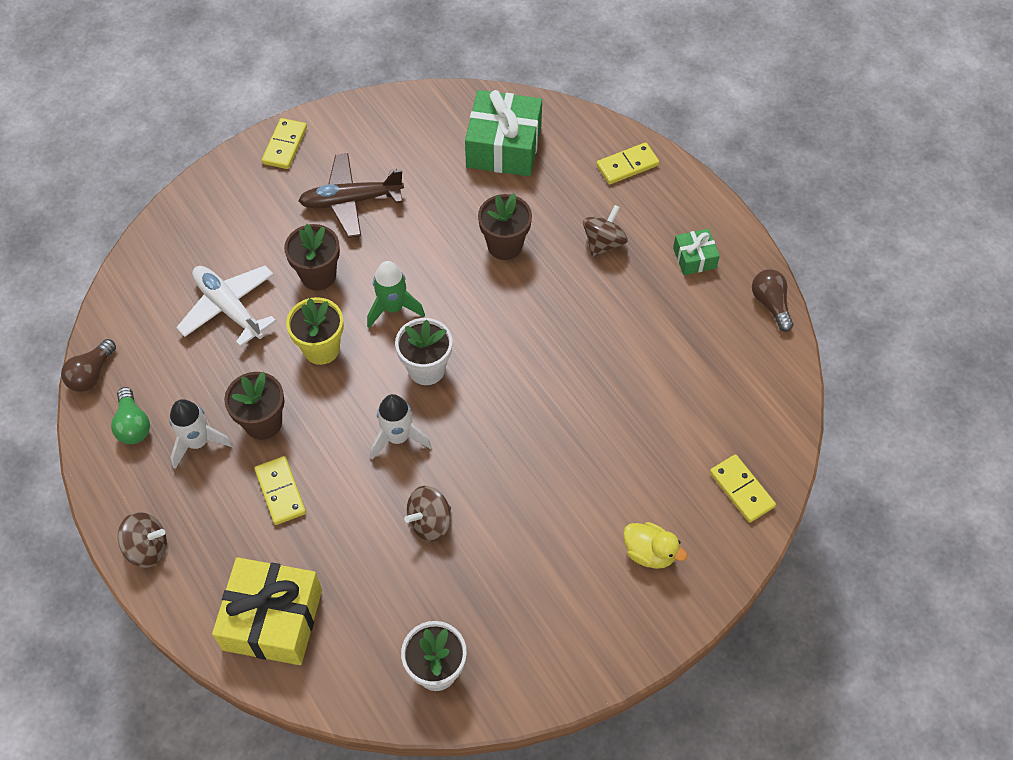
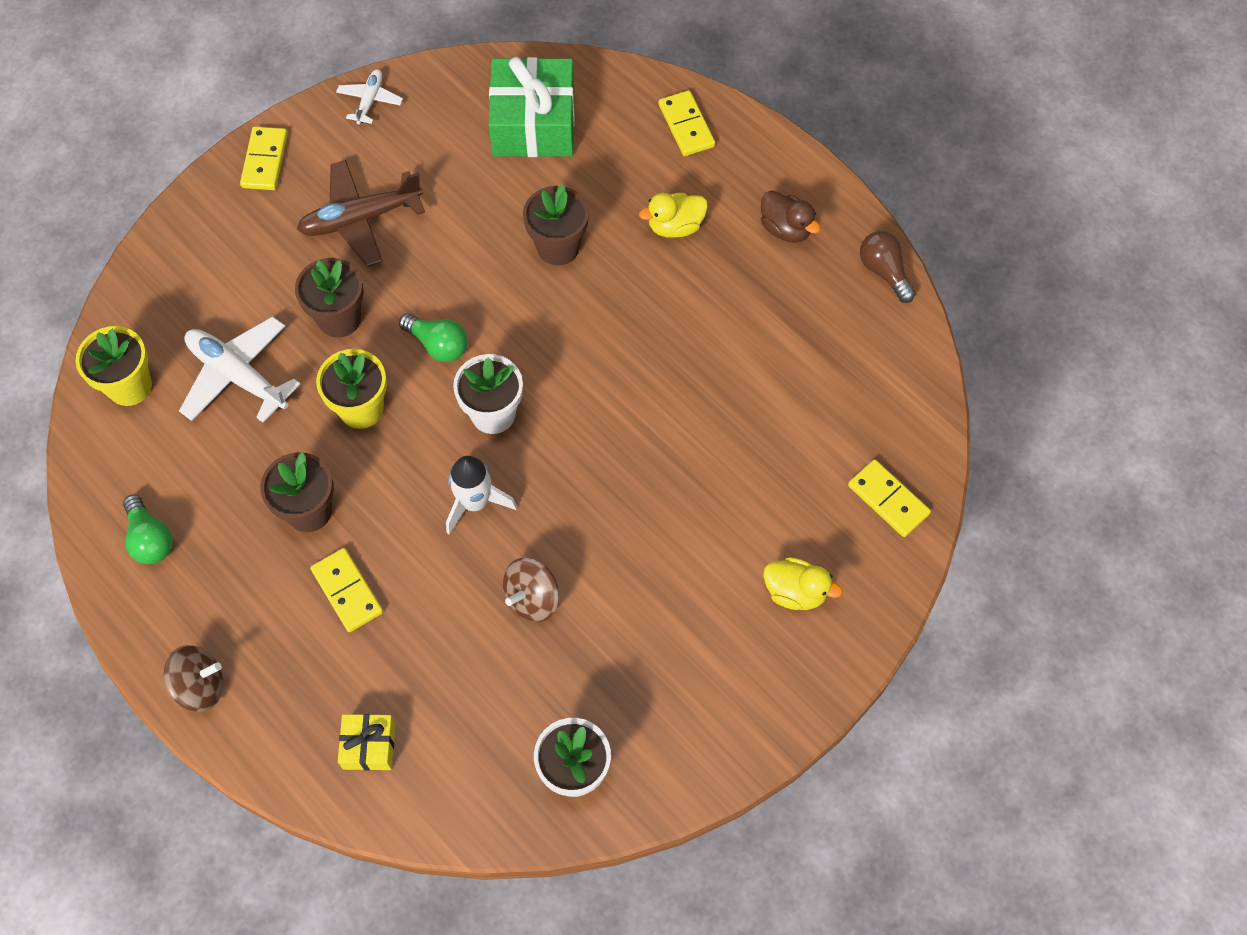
camera: 10 degrees left, 5 degrees up
(91, 374) = (85, 484): brown light bulb -> none
(142, 303) = (129, 386): none -> yellow flower pot
(198, 442) = (234, 547): white rocket -> none
(272, 619) = (369, 746): yellow gift -> yellow gift, size x0.50
(377, 111) = (370, 100): none -> white plane
(393, 308) = (438, 345): green rocket -> green light bulb
(603, 243) = (675, 226): brown spinning top -> yellow duck
(627, 165) = (686, 125): yellow domino -> yellow domino turned 75 degrees counterclockwise
(694, 258) = (786, 229): green gift -> brown duck

